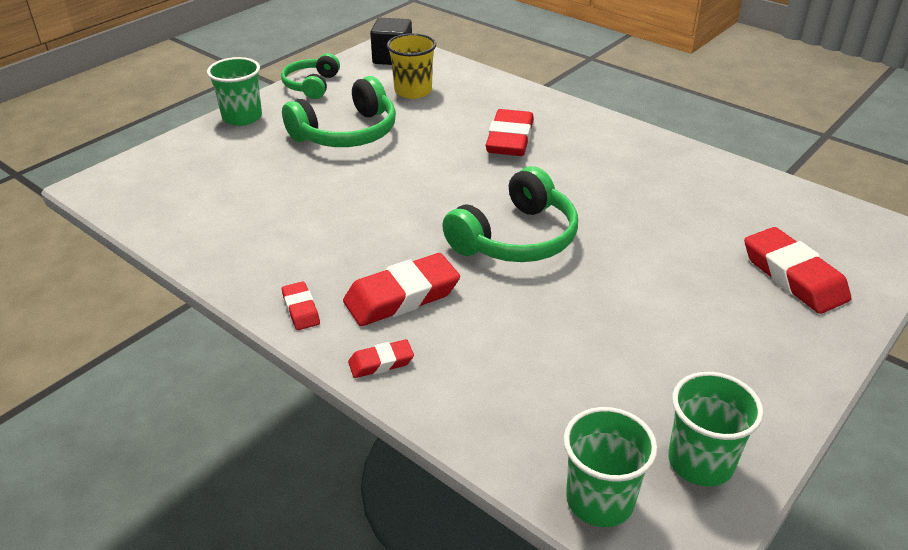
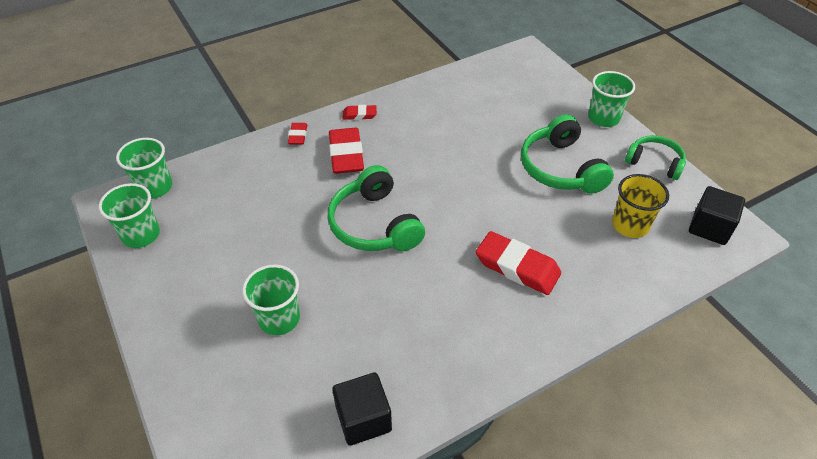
camera: 110 degrees right, 10 degrees up
(701, 269) = (279, 318): none -> green cup
(746, 187) = (363, 419): none -> black cube
(793, 276) = (233, 376): red eraser -> none

